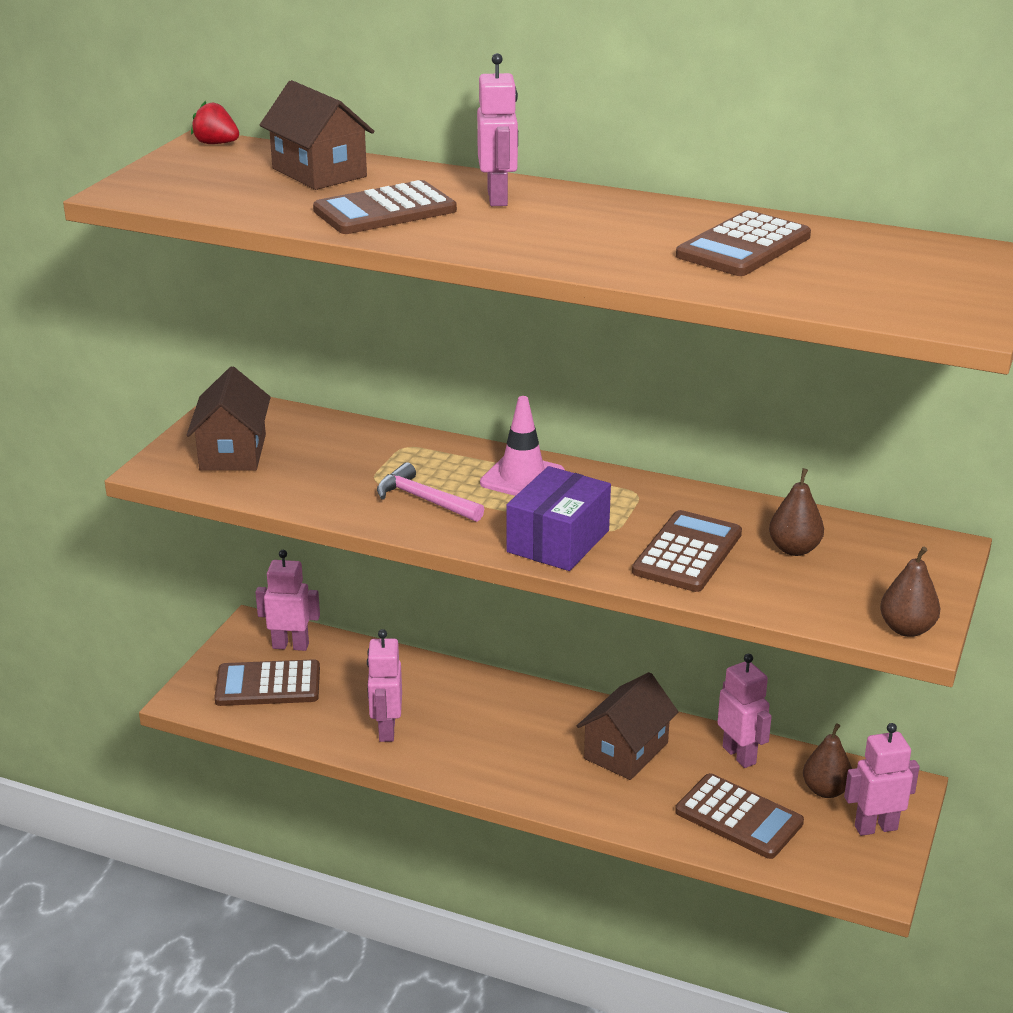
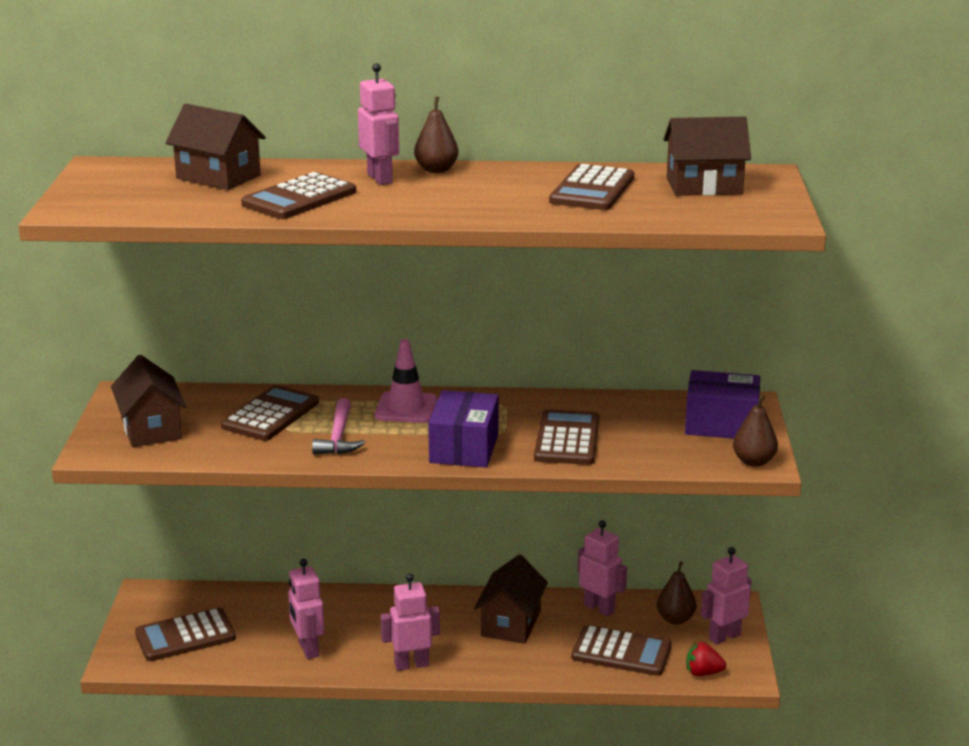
camera: 20 degrees left, 5 degrees down
(216, 144) = (108, 165): red strawberry -> red strawberry (703, 673)
(290, 645) = (188, 602): pink robot -> pink robot (411, 664)
(368, 459) = (270, 415): none -> brown calculator
(425, 500) = (338, 437): pink hammer -> pink hammer turned 105 degrees counterclockwise
(794, 549) = (643, 423): brown pear -> brown pear (436, 170)
(893, 570) = (721, 424): none -> purple box
(894, 261) = (704, 186): none -> brown house

